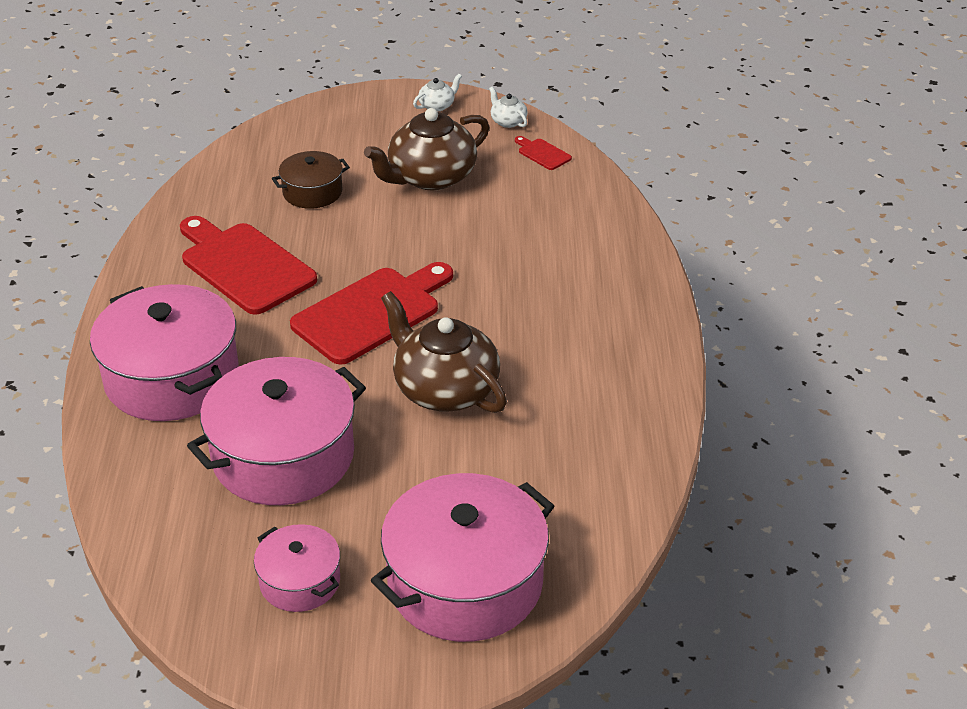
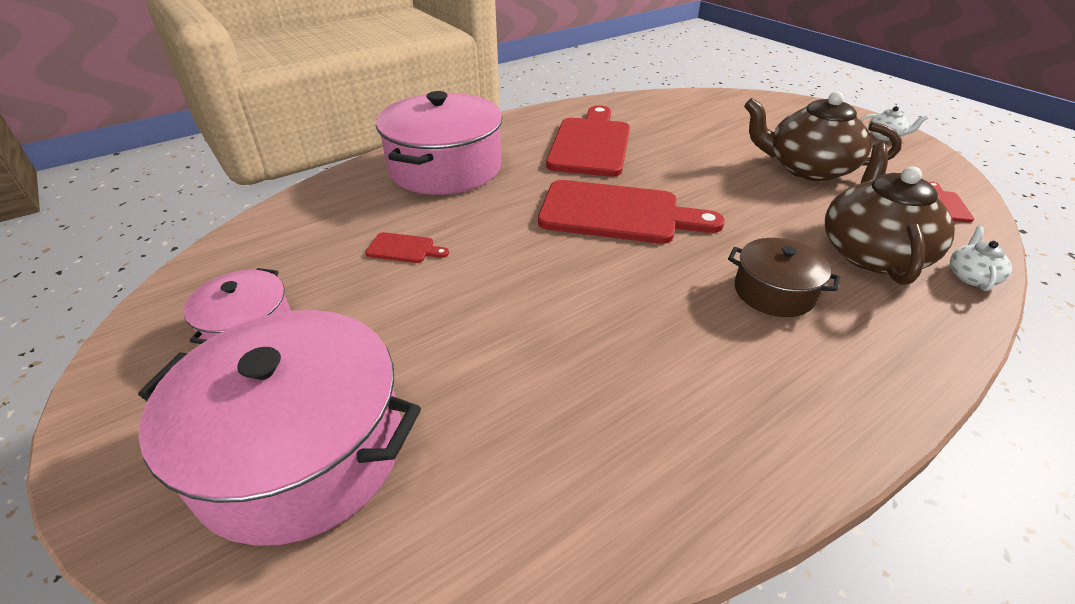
camera: 55 degrees right, 0 degrees up
(283, 456) = (404, 249): pink pot -> red cutting board
(312, 192) = (703, 134): brown pot -> brown pot (774, 292)
(444, 389) = (574, 295): brown teapot -> brown teapot (871, 253)
(508, 121) = (939, 171): white teapot -> white teapot (971, 276)

